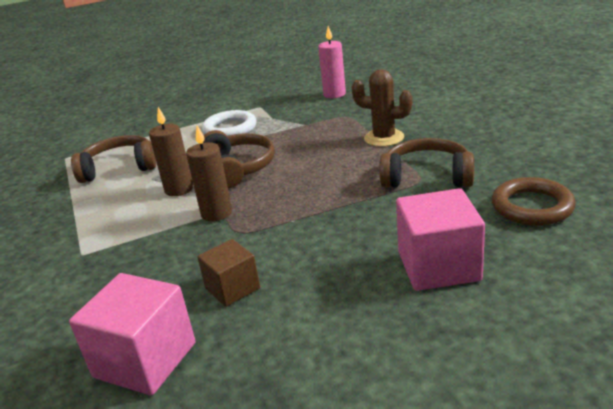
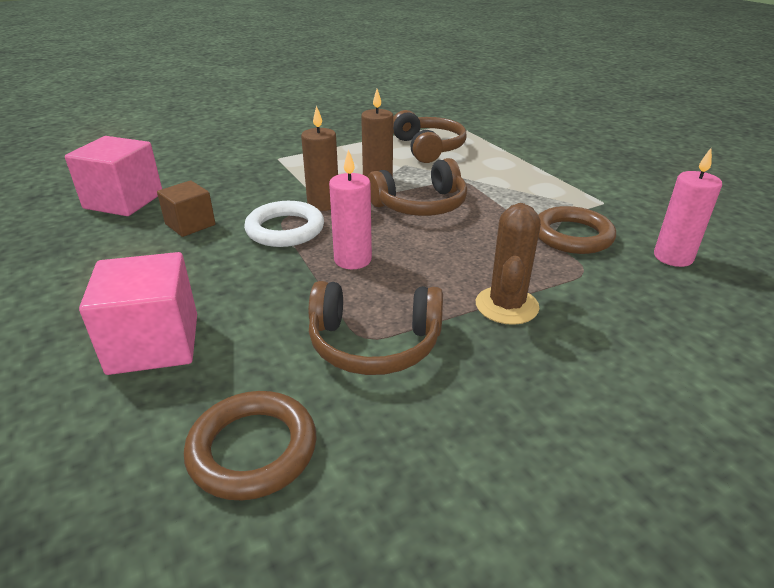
camera: 80 degrees right, 5 degrees up
(230, 129) = (526, 190): white ring -> white ring (285, 229)
(303, 117) = (572, 236): none -> brown ring
(321, 191) = (352, 260): none -> pink candle
(427, 177) = (374, 343): brown headphones -> brown headphones turned 90 degrees clockwise

